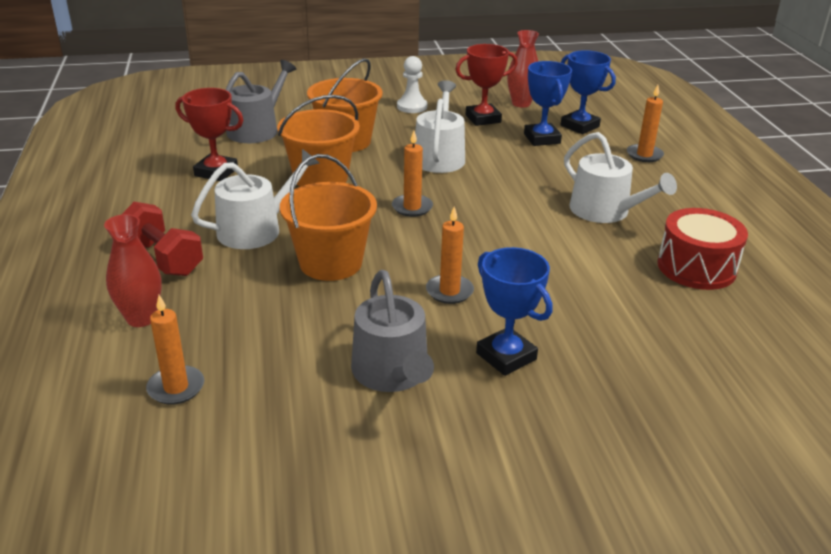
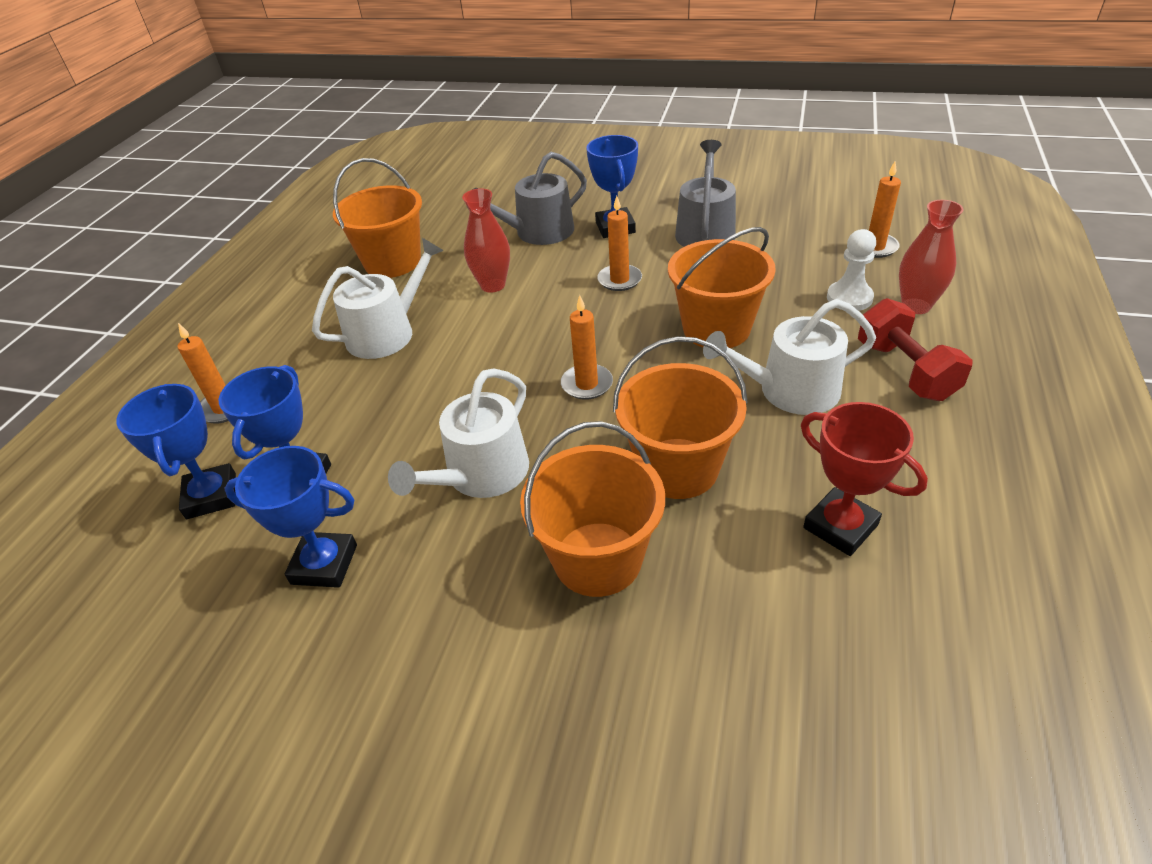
camera: 150 degrees left, 10 degrees up
(257, 129) = (751, 656): grey watering can -> grey watering can (538, 232)
(412, 107) = (406, 654): white pawn -> white pawn (849, 298)
(483, 119) = (324, 564): red trophy -> blue trophy
(521, 103) = (210, 598): red vase -> red vase (493, 285)
(605, 211) = (387, 332): white watering can -> white watering can turned 60 degrees clockwise
(696, 267) = (392, 262): red drum -> orange bucket

